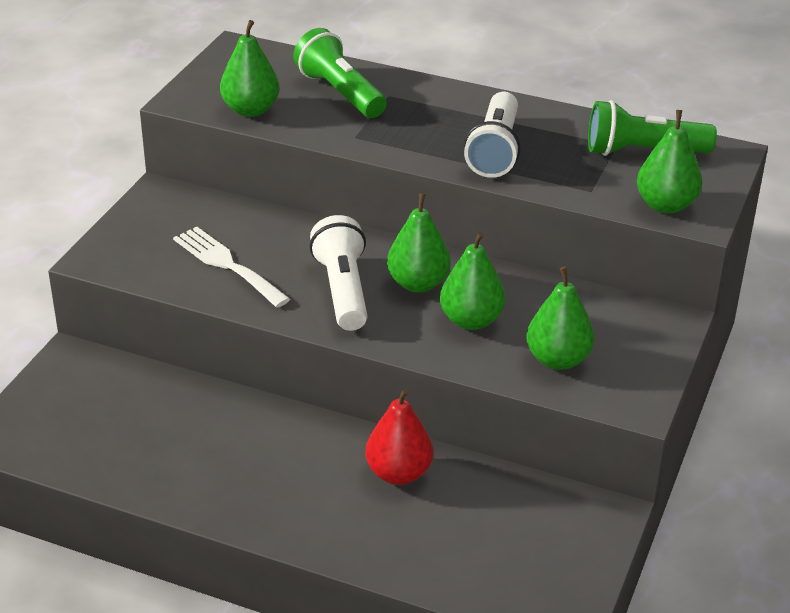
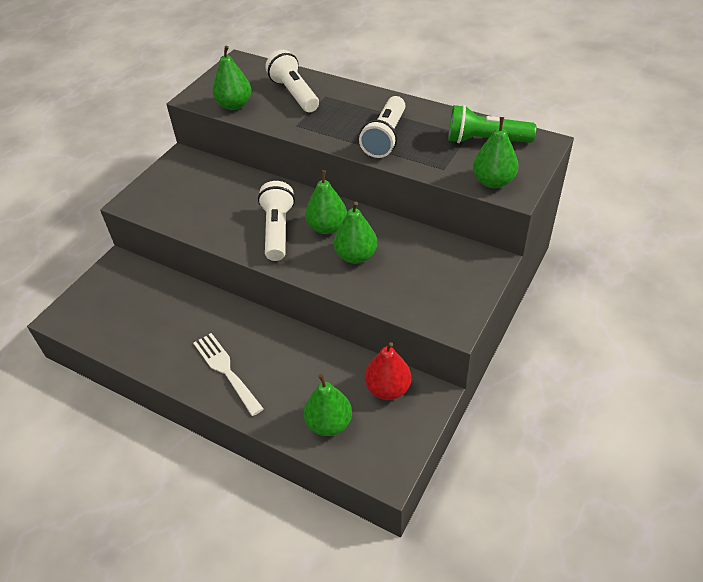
camera: 10 degrees right, 10 degrees up
(227, 265) = (209, 209): white fork -> white fork (226, 370)
(340, 93) = (294, 94): green flashlight -> white flashlight
(398, 473) = (300, 357): red pear -> red pear (388, 389)
(558, 360) = (407, 288): green pear -> green pear (329, 423)

